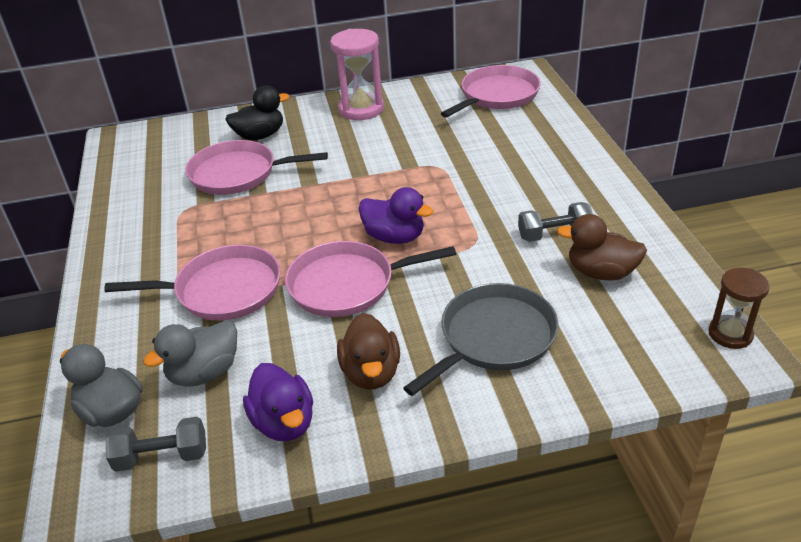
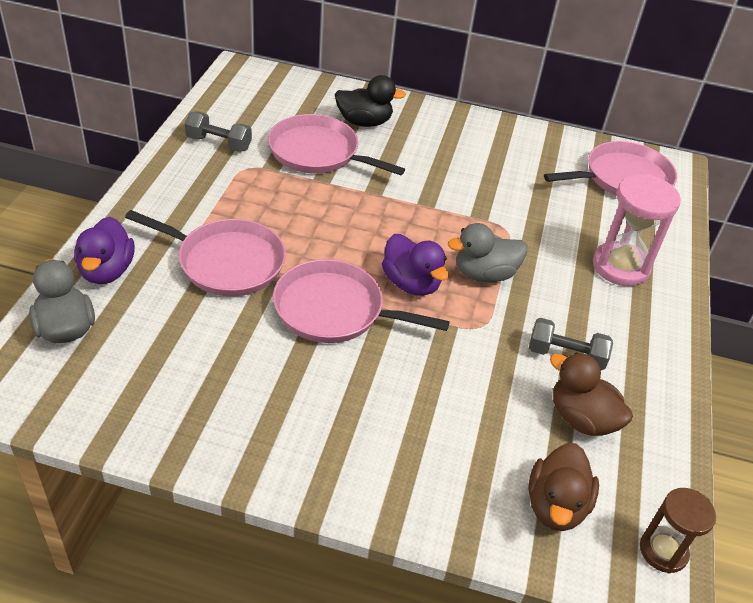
camera: 20 degrees right, 5 degrees up
(162, 456) = (75, 390): grey dumbbell -> grey dumbbell (219, 143)
(204, 373) = (158, 332): grey duck -> grey duck (484, 274)
(284, 422) = (189, 413): purple duck -> purple duck (107, 271)
(361, 109) = (477, 135): pink hourglass -> pink hourglass (620, 267)
(371, 373) = (293, 406): brown duck -> brown duck (556, 505)
(493, 338) = (426, 431): grey pan -> none

